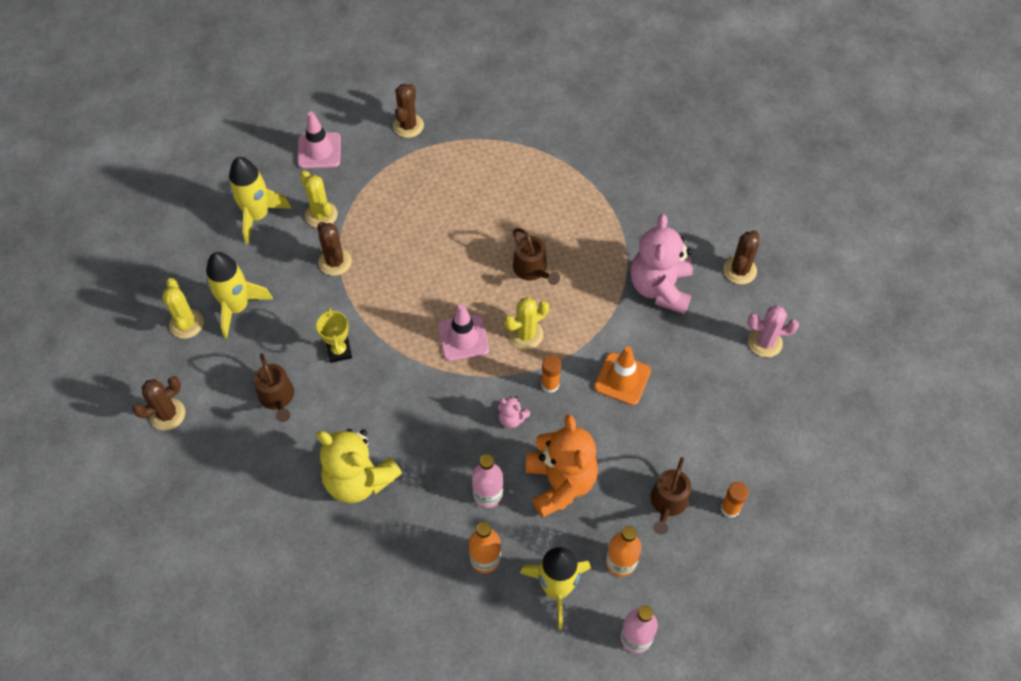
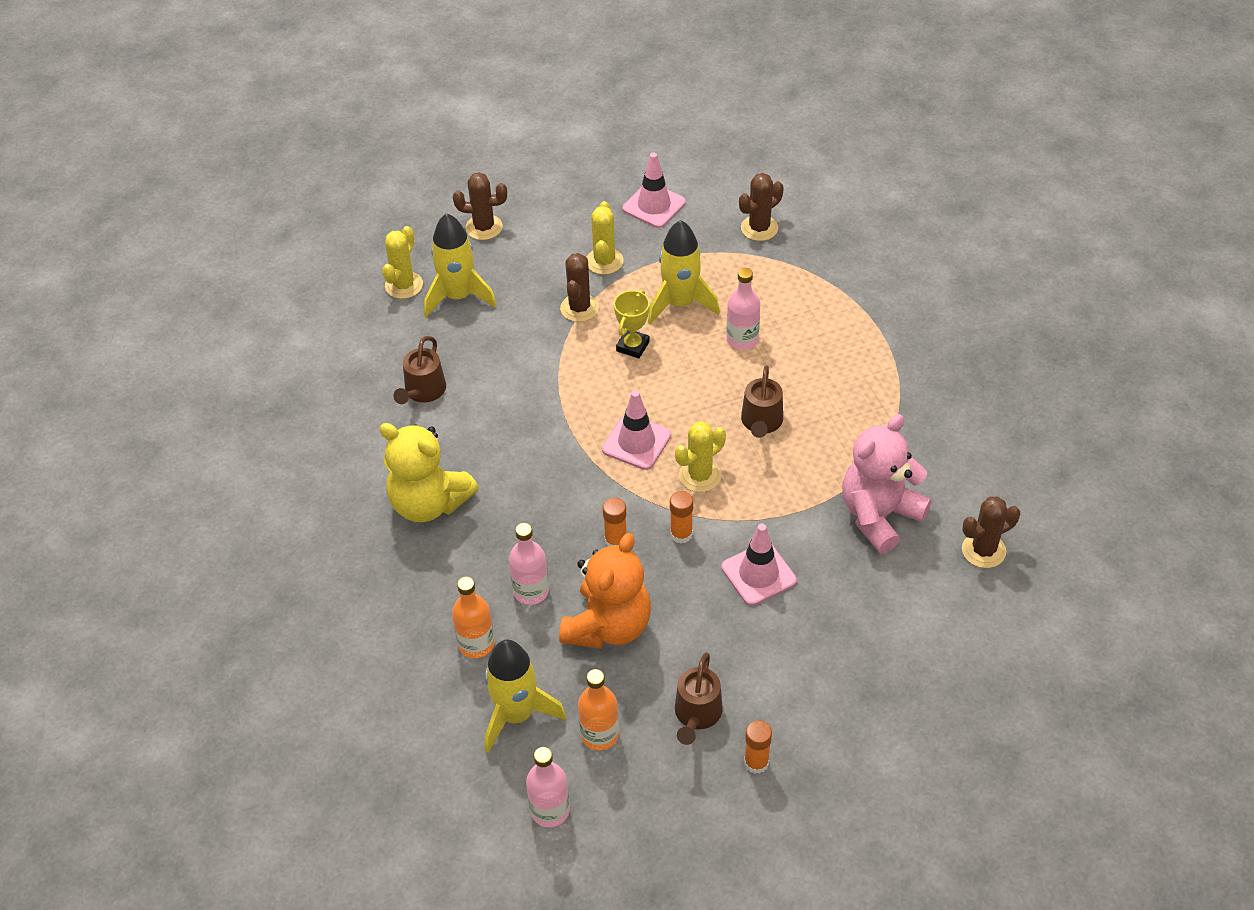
camera: 40 degrees right, 10 degrees down
(167, 414) = (321, 349): brown cactus -> brown cactus (484, 227)
(257, 216) = (547, 231): yellow rocket -> yellow rocket (680, 304)
(339, 351) = (512, 385): yellow trophy -> yellow trophy (633, 346)
(359, 479) = (429, 503): yellow teddy bear -> yellow teddy bear turned 45 degrees counterclockwise
(468, 216) = (742, 339): none -> pink bottle
(512, 418) = (615, 540): pink teddy bear -> orange glue stick
(526, 334) = (700, 476): yellow cactus -> yellow cactus turned 45 degrees counterclockwise
(622, 379) = (758, 574): orange traffic cone -> pink traffic cone
(668, 503) = (697, 714): brown watering can -> brown watering can turned 45 degrees counterclockwise
(765, 342) = (945, 634): pink cactus -> none

